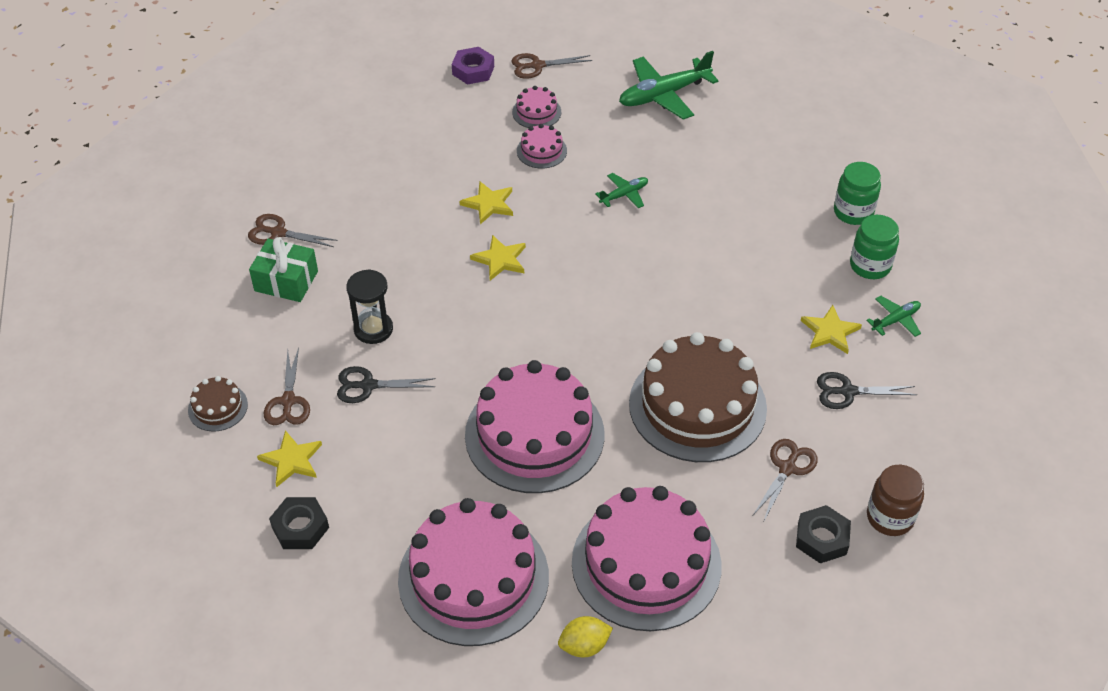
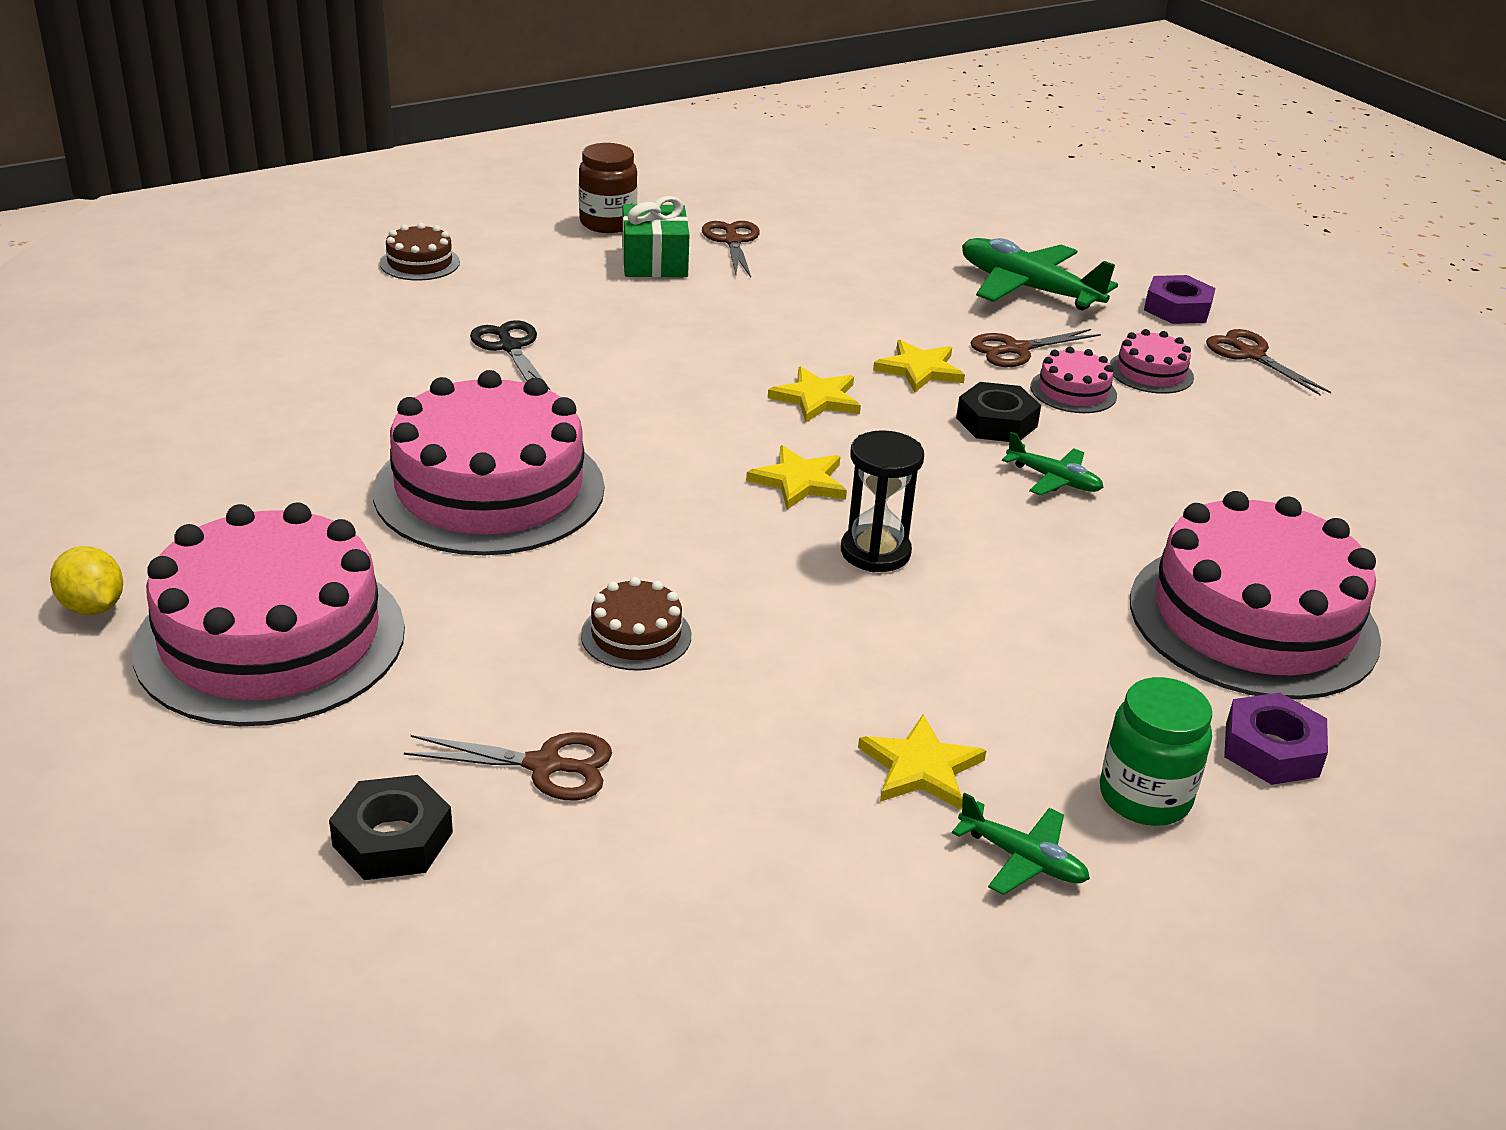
camera: 65 degrees right, 15 degrees down
(288, 401) = (453, 301): brown scissors -> brown scissors (1016, 349)
(292, 460) = (356, 322): yellow star -> yellow star (799, 481)
(300, 527) = (249, 349): black nut -> black nut (996, 422)
(373, 329) = (612, 332): black hourglass -> black hourglass (875, 552)
(473, 578) = (200, 488): pink cake -> pink cake (1253, 620)
(663, 95) = (1328, 477): green plane -> green plane (1027, 288)
(697, 406) = (636, 635): brown cake -> brown cake, size x0.43
(848, 391) = (780, 817): black scissors -> none
(853, 212) = (1272, 749): green jar -> purple nut
(890, 517) = (481, 931): brown jar -> brown jar (608, 223)

